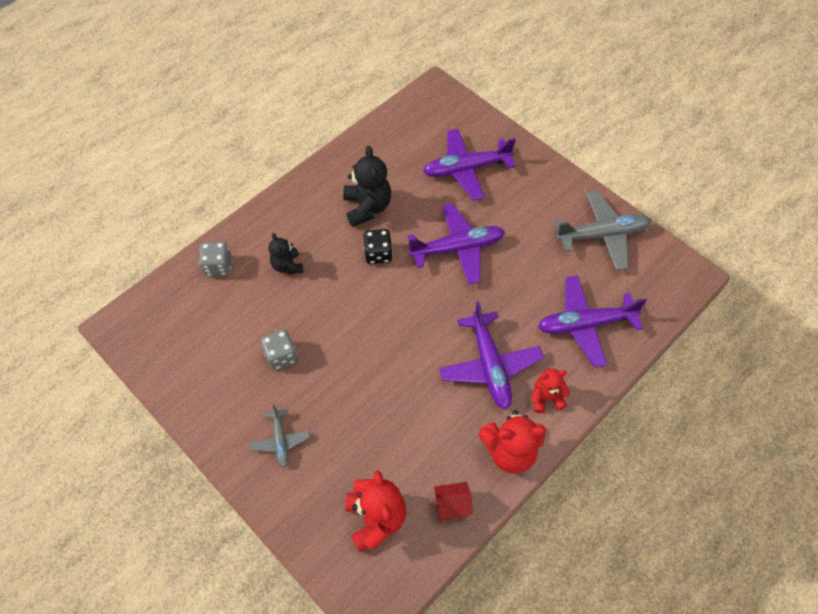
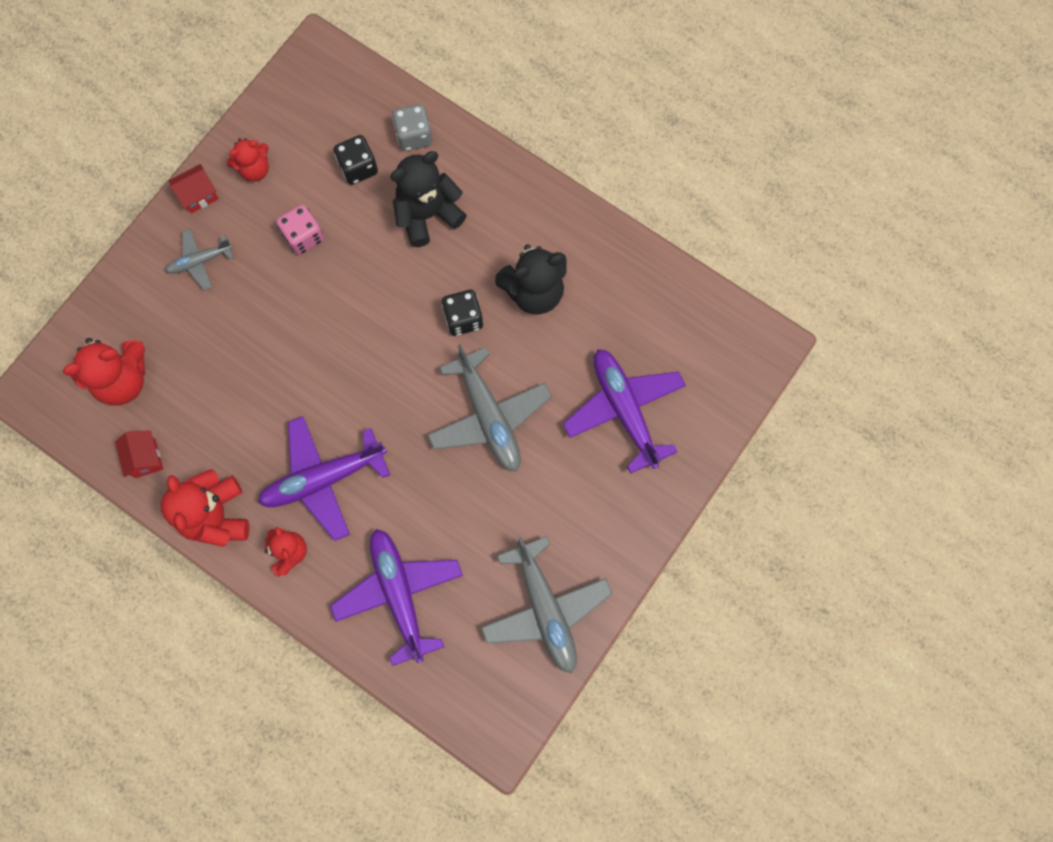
camera: 80 degrees right, 15 degrees up
(208, 386) = (255, 169): none -> red teddy bear
(218, 435) = (199, 196): none -> red house
(232, 308) = (358, 168): none -> black dice
(281, 356) = (303, 237): grey dice -> pink dice
(287, 266) = (427, 214): black teddy bear -> black teddy bear, size x1.64
(457, 248) = (489, 417): purple plane -> grey plane

